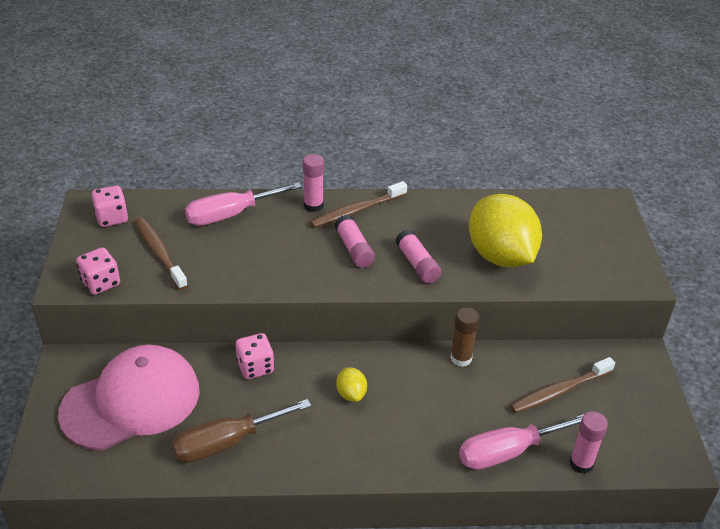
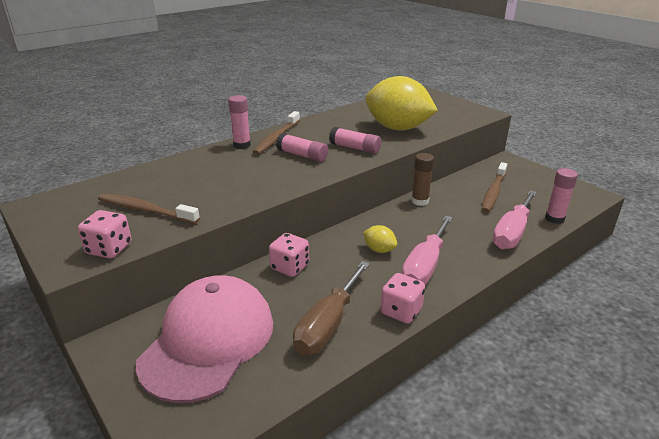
camera: 35 degrees left, 10 degrees down
(112, 218) = (70, 206): pink dice -> pink dice (401, 311)
(230, 215) = (182, 169): pink screwdriver -> pink screwdriver (425, 266)

